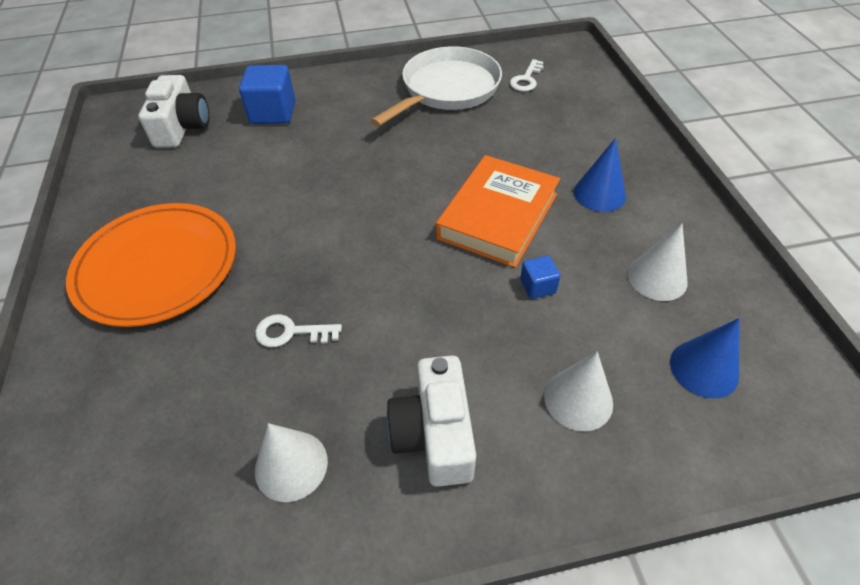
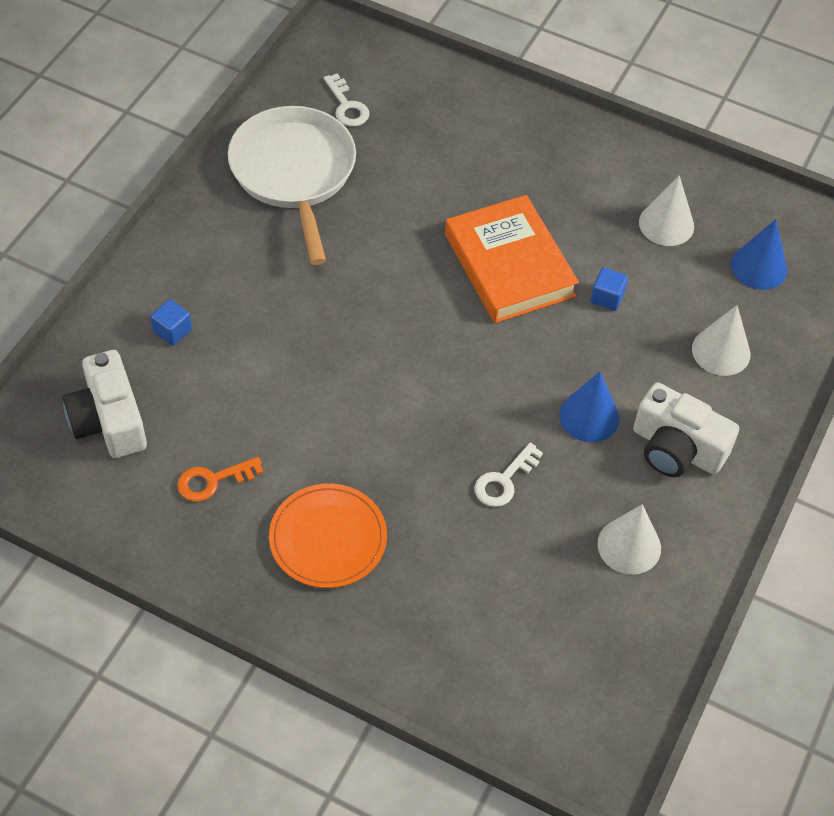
camera: 55 degrees left, 5 degrees up
(157, 266) = (328, 538): orange plate -> orange plate, size x0.64
(167, 189) = (213, 481): none -> orange key
(182, 127) = (109, 420): white camera -> white camera turned 150 degrees counterclockwise
(273, 113) = (172, 331): blue cube -> blue cube, size x0.52
(599, 194) = (551, 183): blue cone -> blue cone (589, 416)

